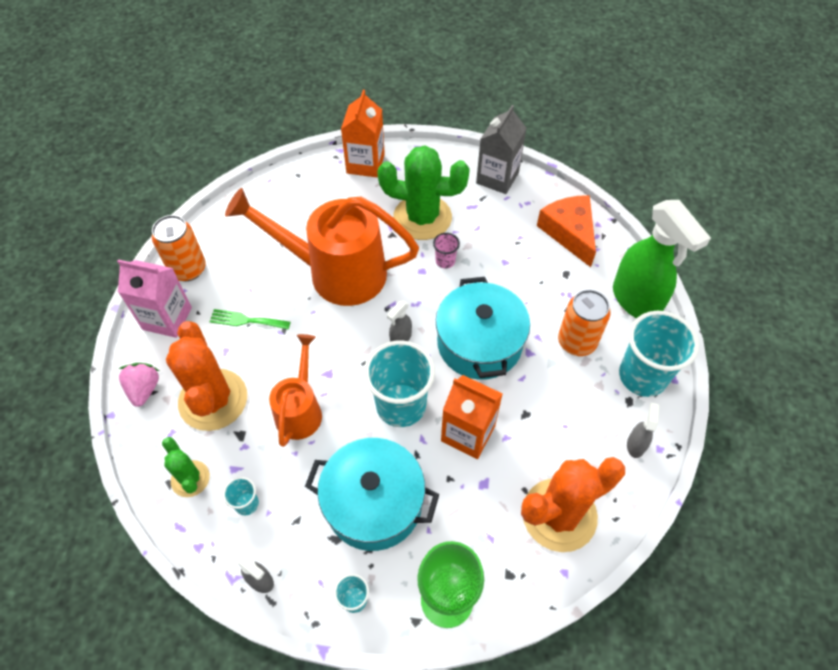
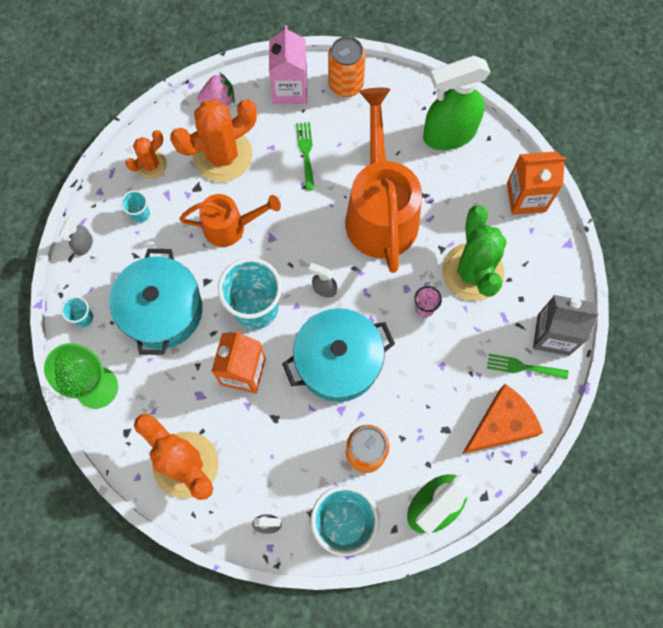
camera: 75 degrees right, 15 degrees up
(190, 479) = (151, 165): green cactus -> orange cactus
(281, 202) = (448, 134): none -> green spray bottle
(521, 205) = (523, 367): none -> green fork

